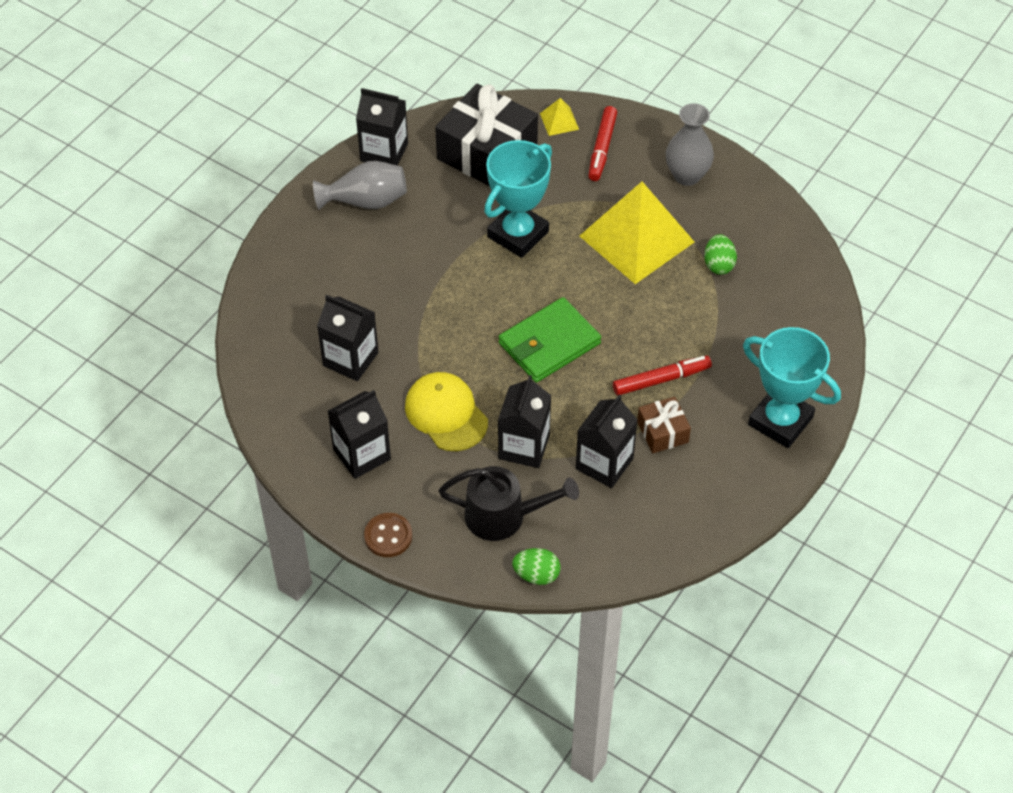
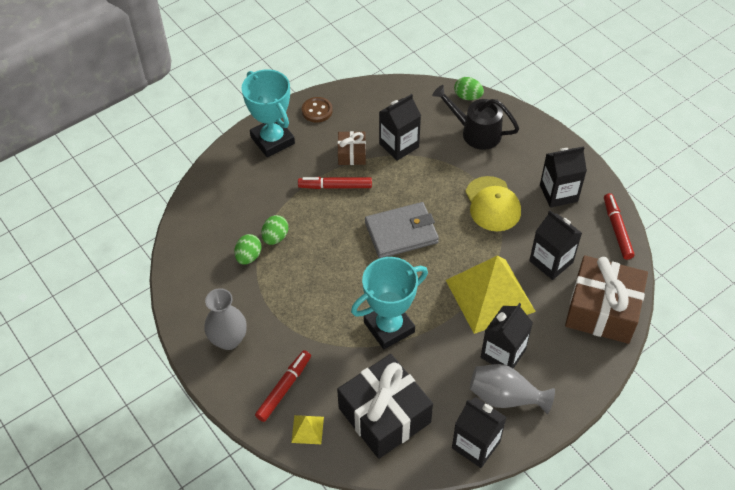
camera: 160 degrees left, 0 degrees up
(274, 425) = (617, 229): none -> red marker
(276, 318) = (602, 310): none -> brown gift
(388, 536) = (553, 140): brown button -> brown button (317, 111)
(524, 446) = (447, 169): black carton -> black carton (503, 354)
(549, 343) = (401, 232): green wallet -> grey wallet
(636, 238) = (298, 296): yellow pyramid -> yellow pyramid (490, 295)
(700, 295) = (275, 237): none -> green egg

